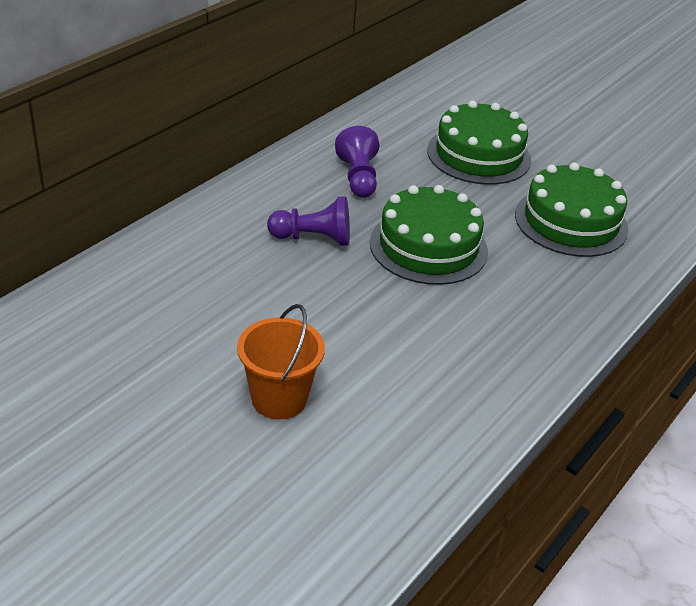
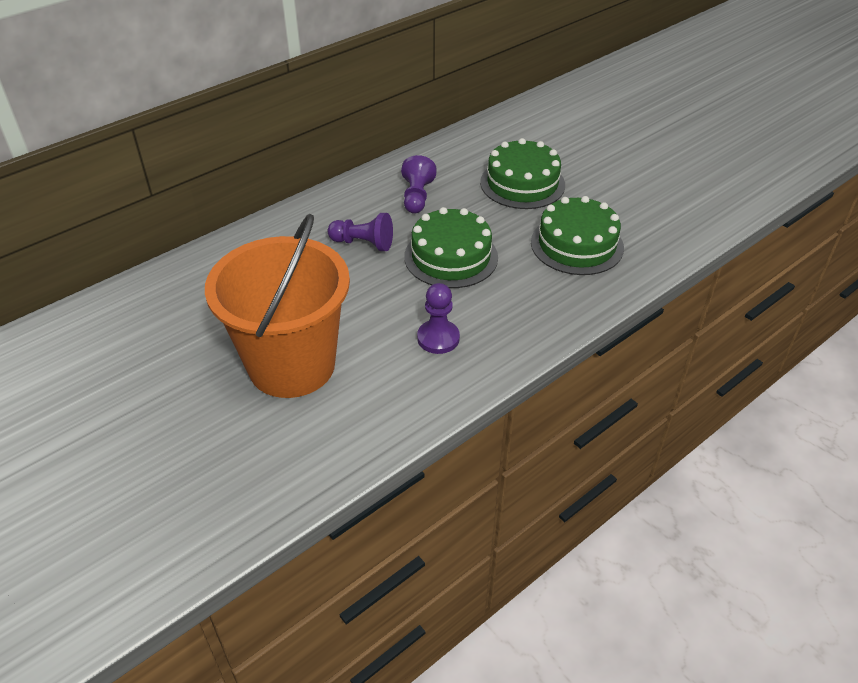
camera: 15 degrees right, 5 degrees up
(279, 399) = (292, 365): orange bucket -> orange bucket, size x2.08
(452, 347) = (438, 338): none -> purple pawn

